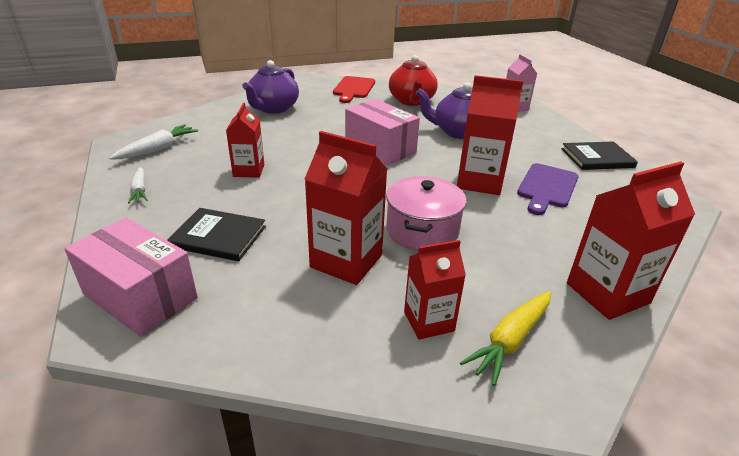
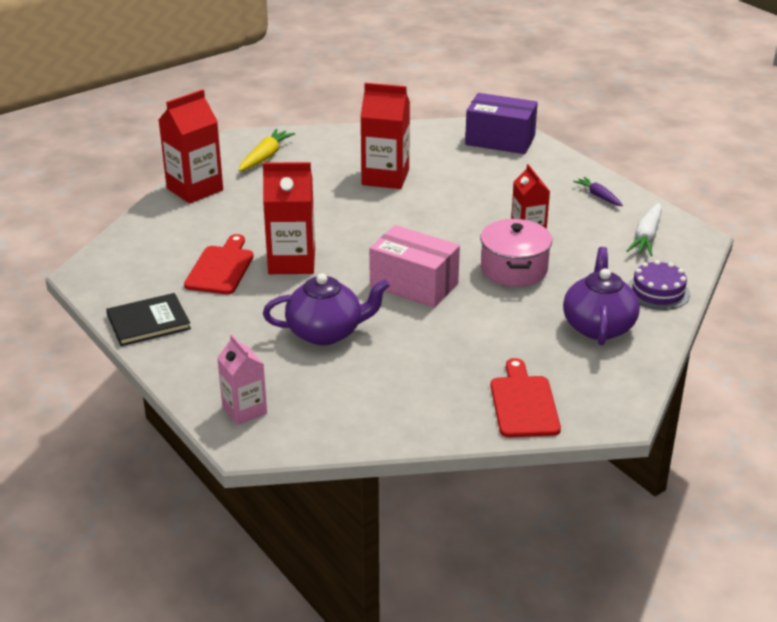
camera: 165 degrees right, 0 degrees up
(140, 190) = (598, 196): white carrot -> purple carrot
(140, 296) = (500, 140): pink box -> purple box
(208, 117) = (658, 291): none -> purple cake
(218, 236) = (491, 176): black book -> none
(411, 101) = (413, 390): red teapot -> none
(422, 230) = (336, 206): pink pot -> pink pot (514, 269)
(429, 321) = (316, 157): red carton -> none
(547, 187) = (221, 268): purple cutting board -> red cutting board

